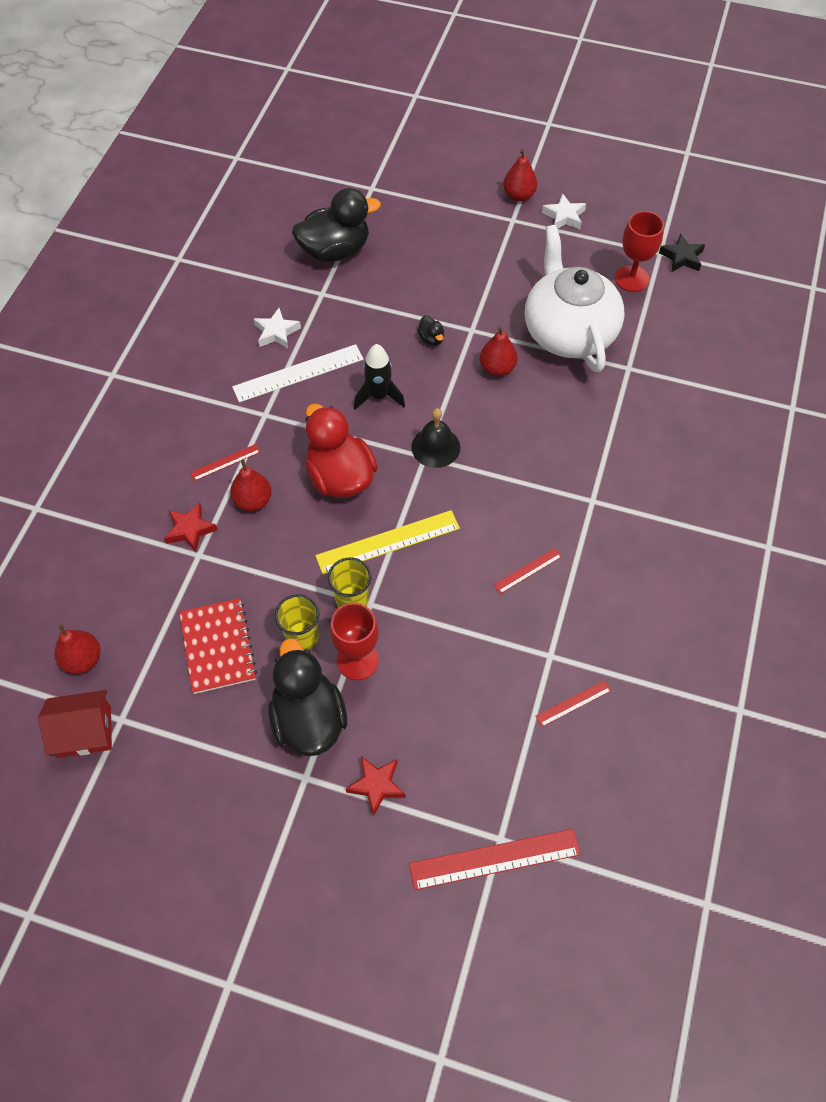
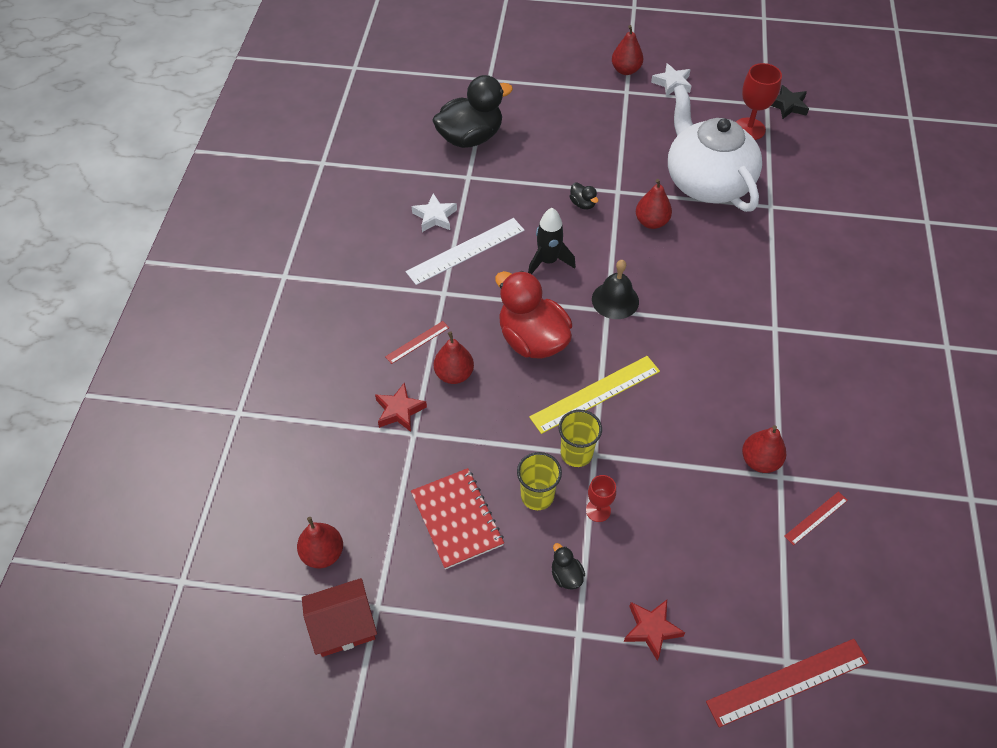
camera: 10 degrees left, 5 degrees down
(308, 719) = (566, 575): black duck -> black duck, size x0.41
(357, 660) = (598, 510): red goblet -> red goblet, size x0.59
(527, 570) = (735, 400): red ruler -> none
(534, 636) = (759, 461): none -> red pear

